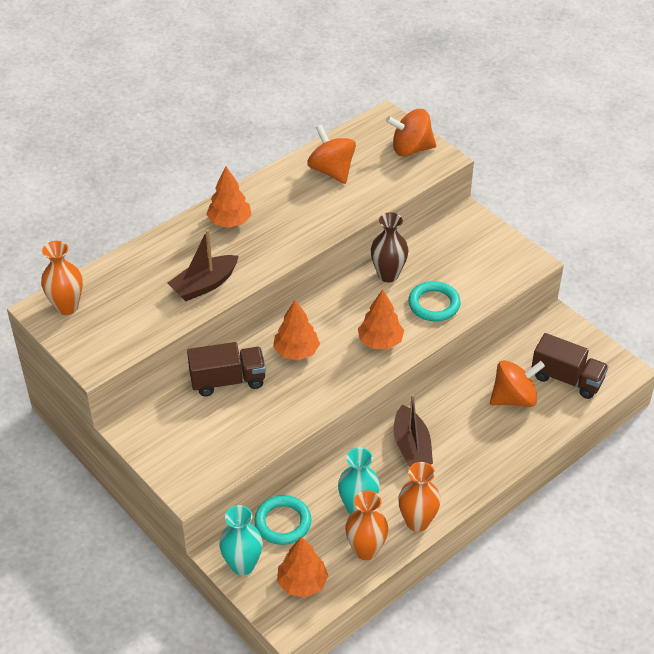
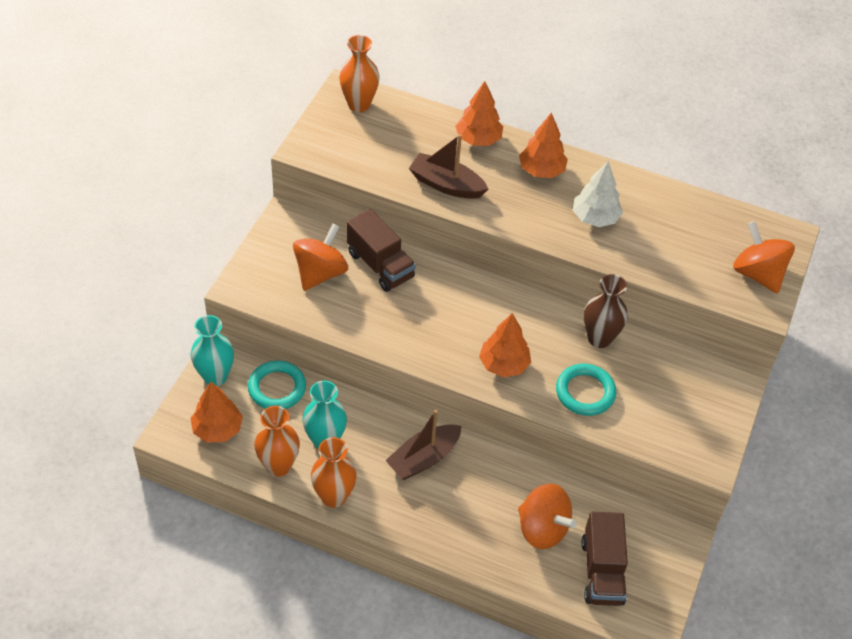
camera: 60 degrees right, 5 degrees up
(296, 352) = (447, 302): orange tree -> orange tree (478, 139)
(300, 211) = (595, 218): none -> white tree
(331, 171) = (672, 220): orange spinning top -> orange spinning top (320, 273)

